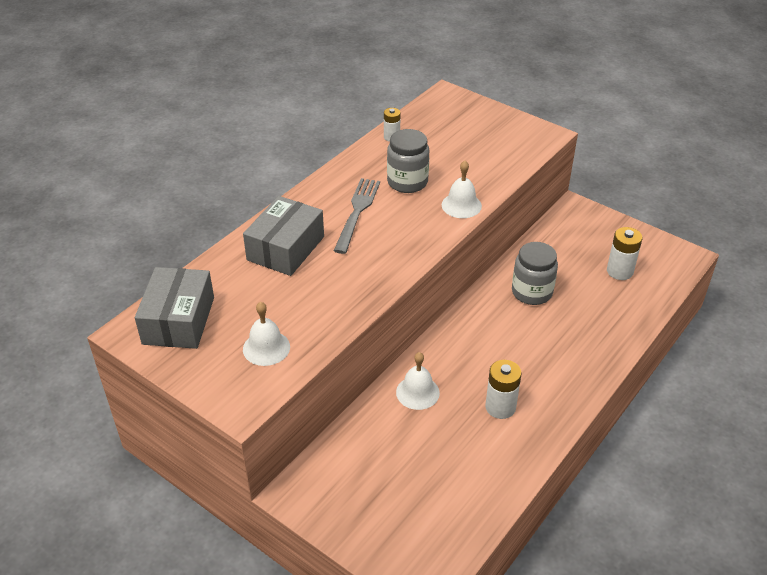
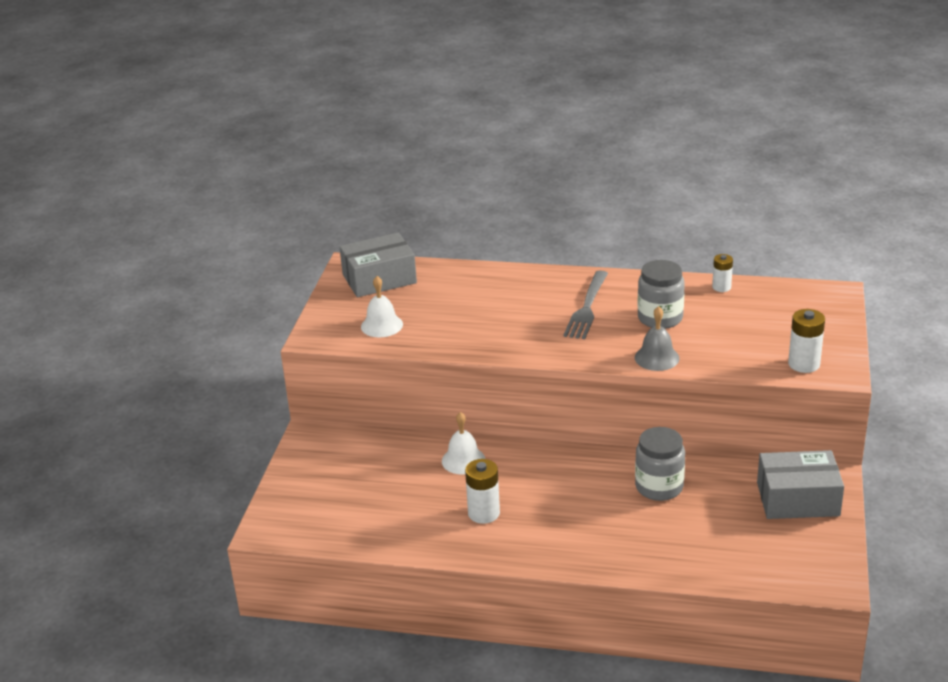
camera: 65 degrees right, 10 degrees down
(286, 248) = (504, 292): grey box -> grey box (798, 499)
(357, 212) = (587, 308): grey fork -> grey fork turned 120 degrees clockwise
(461, 205) = (657, 358): white bell -> grey bell
(619, 271) = (754, 539): white battery -> white battery (804, 364)

